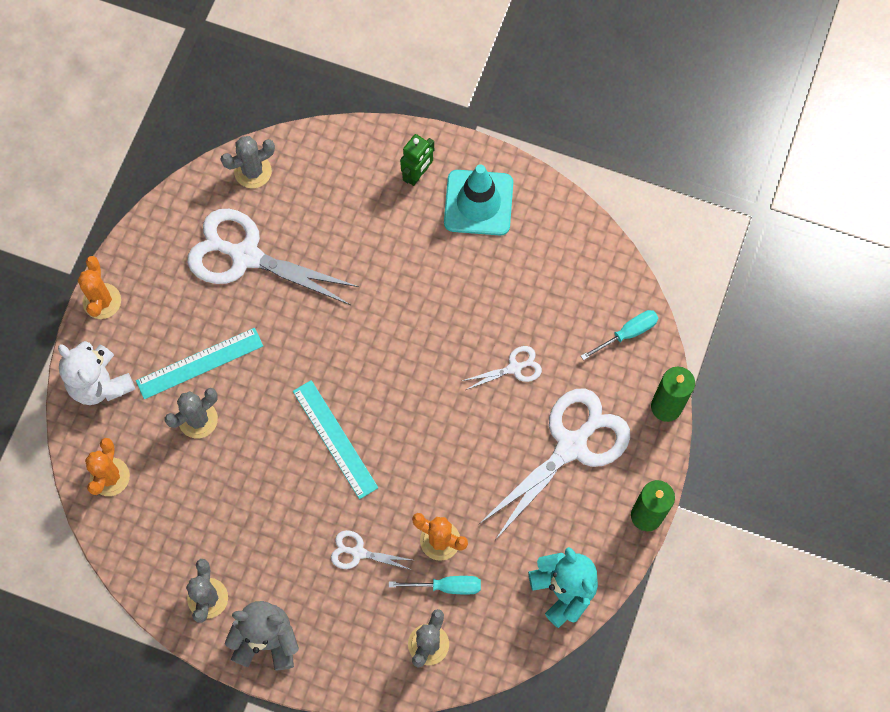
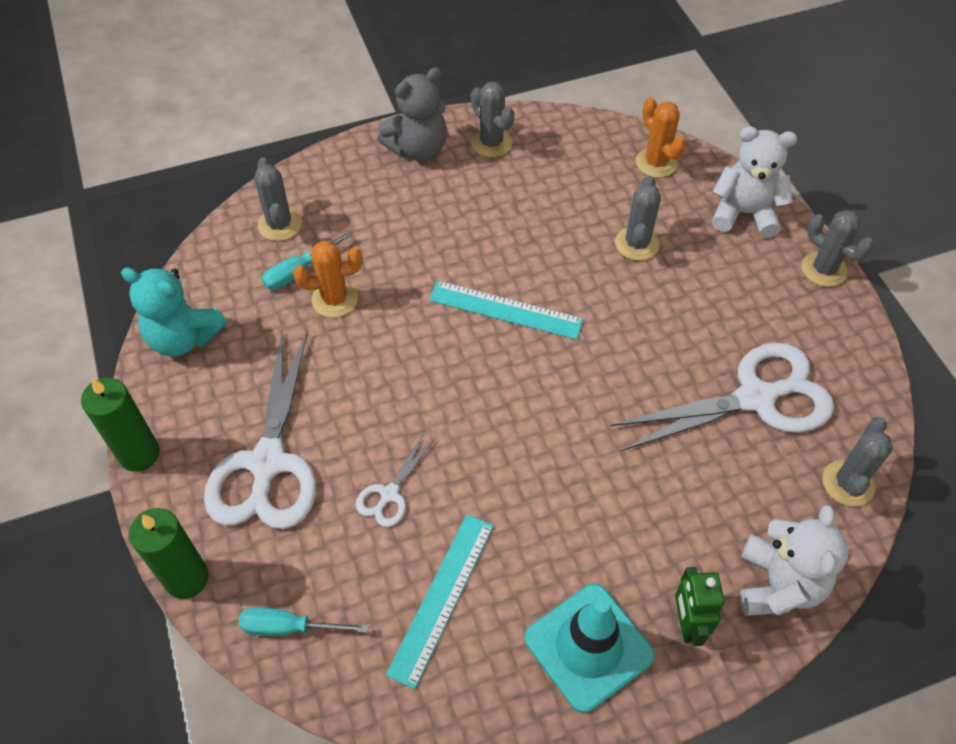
camera: 140 degrees right, 15 degrees down
(102, 301) = (824, 269): orange cactus -> grey cactus
(200, 363) = (686, 283): turquoise ruler -> turquoise ruler (441, 597)
(350, 155) = (778, 584): none -> white teddy bear
(358, 552) = (400, 245): white scissors -> none
(627, 333) = (289, 627): turquoise screwdriver -> turquoise screwdriver turned 75 degrees clockwise

